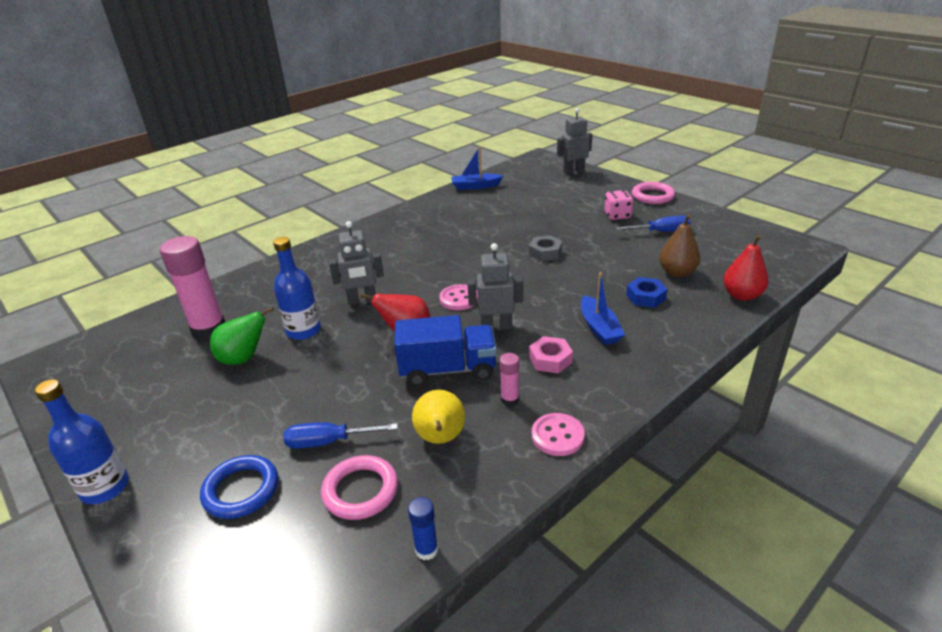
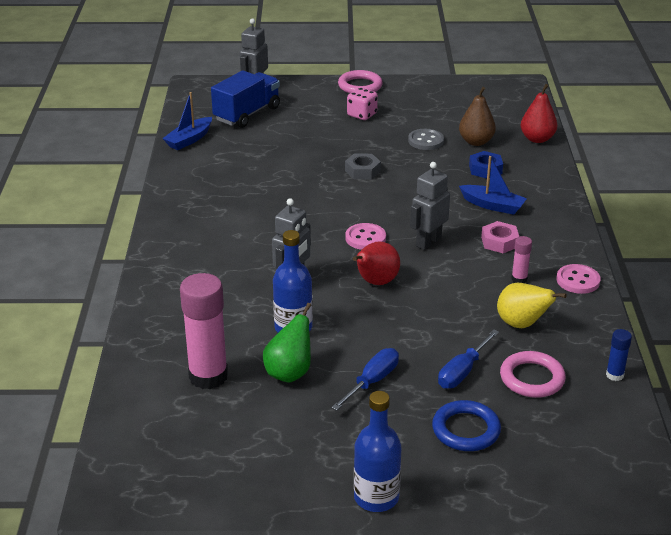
camera: 50 degrees left, 0 degrees up
(448, 370) = (450, 286): blue truck -> blue truck (247, 114)
(634, 253) = (426, 141): none -> grey button
(661, 232) = (415, 114): blue screwdriver -> blue screwdriver (372, 382)

